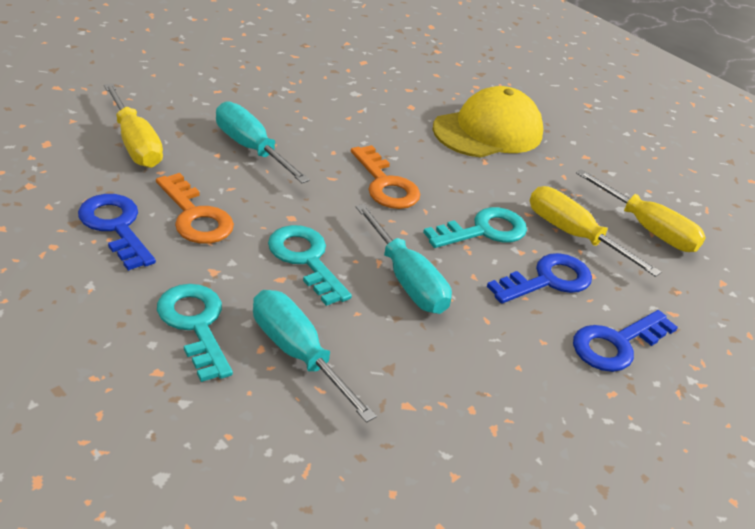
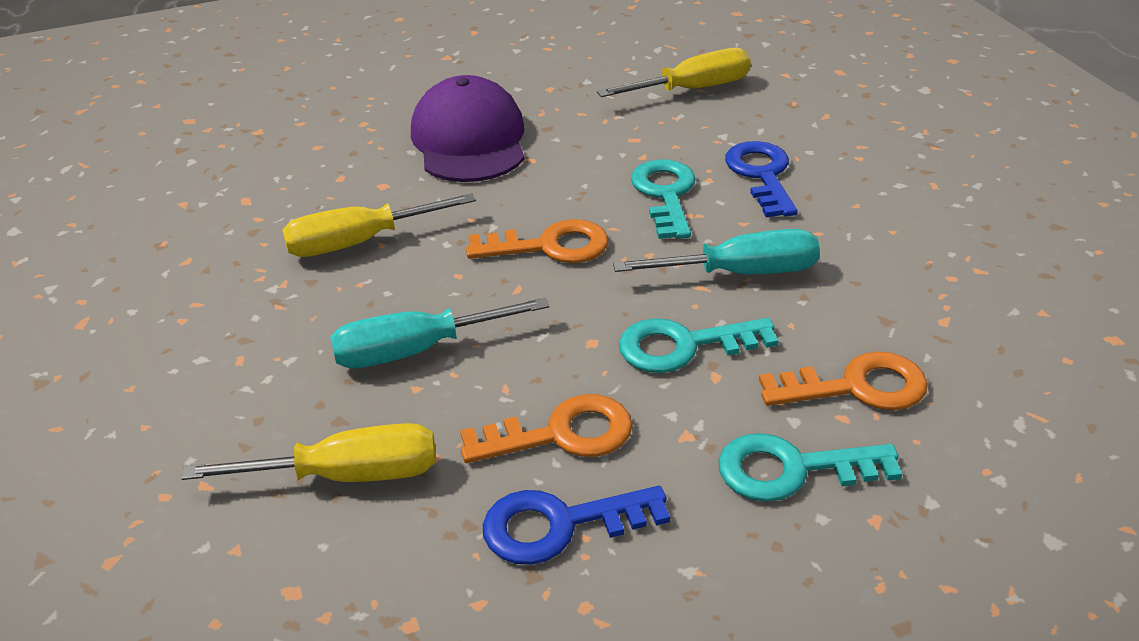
camera: 60 degrees left, 0 degrees up
(297, 354) = (856, 387): turquoise screwdriver -> orange key
(488, 131) = (469, 140): yellow cap -> purple cap
(573, 235) = (690, 137): yellow screwdriver -> yellow screwdriver (359, 242)
(616, 344) = (866, 161): blue key -> none

